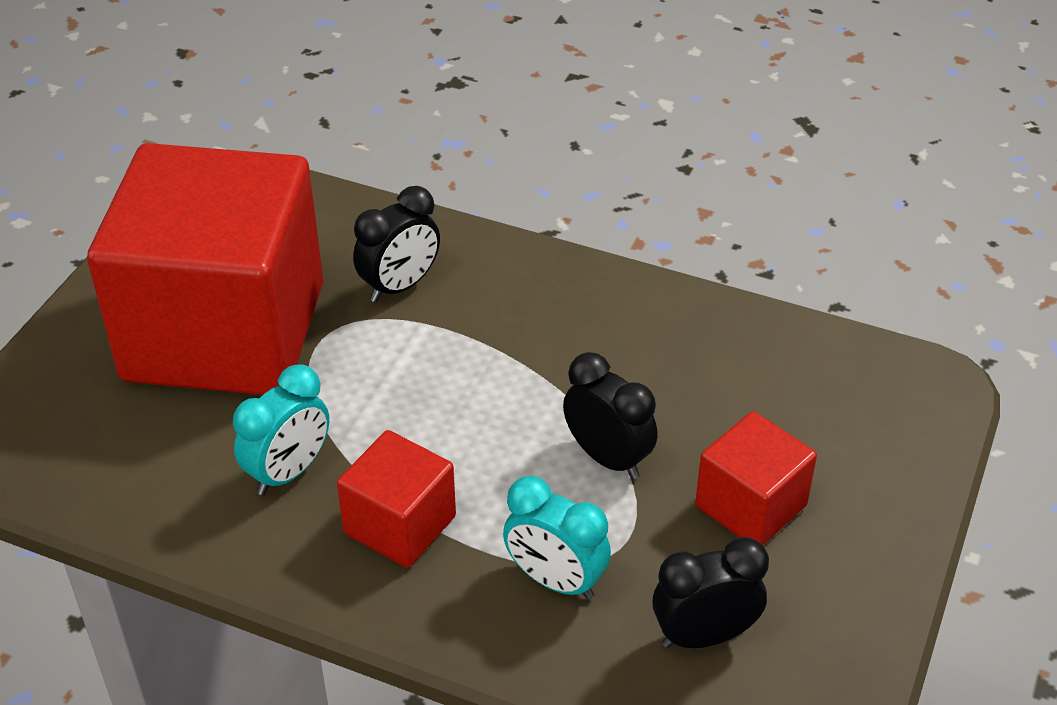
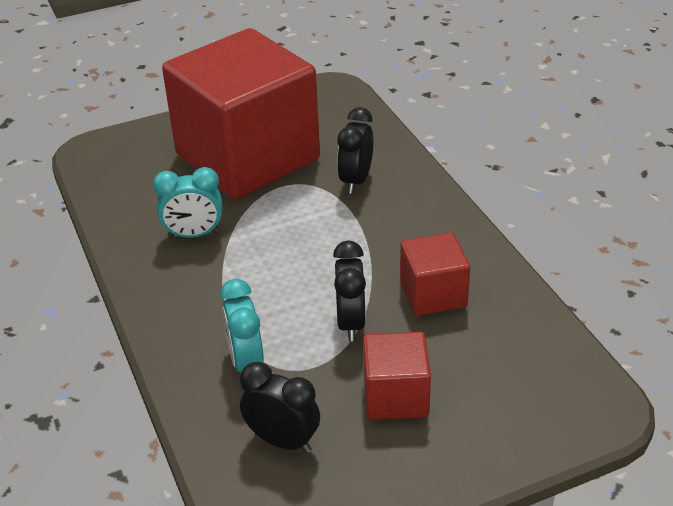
camera: 45 degrees right, 5 degrees down
(400, 286) = (356, 181): black clock -> black clock turned 105 degrees clockwise
(400, 525) = (210, 289): red cube -> red cube (433, 294)

